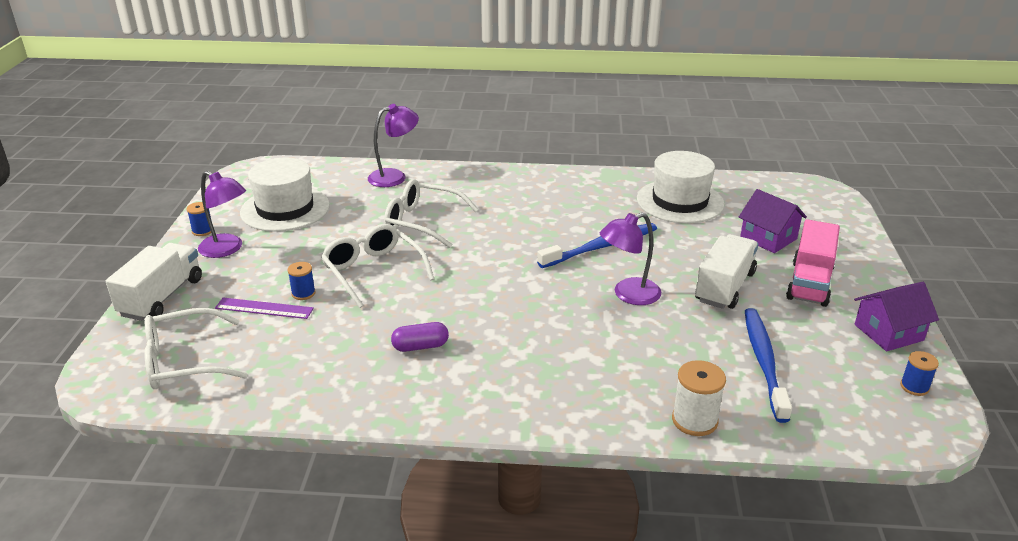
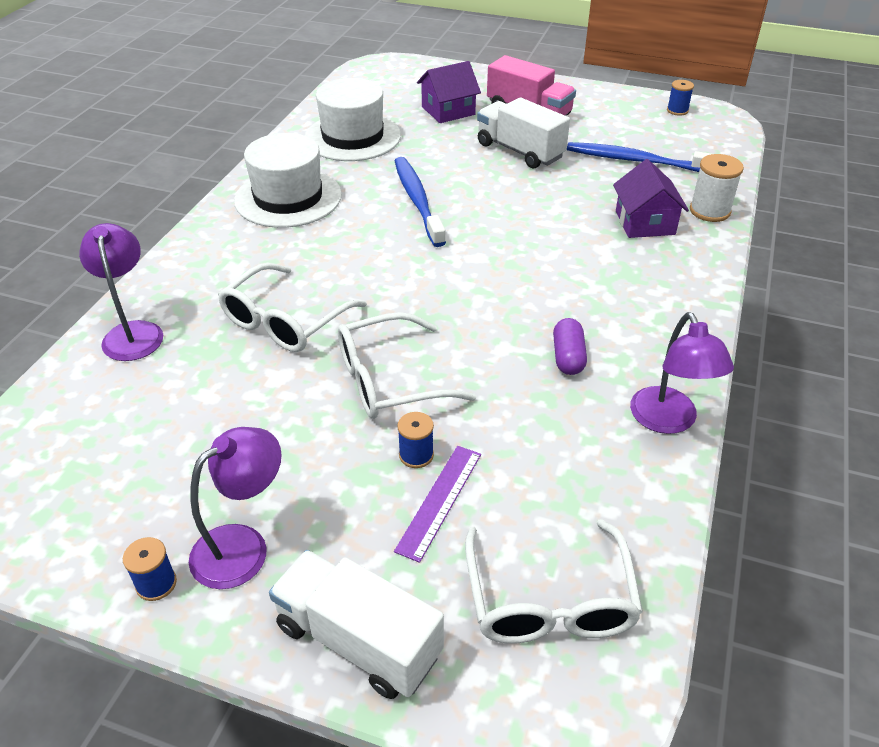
camera: 75 degrees left, 10 degrees up
(285, 209) = (150, 465): white hat -> white hat (288, 198)
(628, 295) = (514, 203): purple lamp -> purple lamp (668, 421)
(888, 332) = (608, 100): purple house -> purple house (645, 222)

